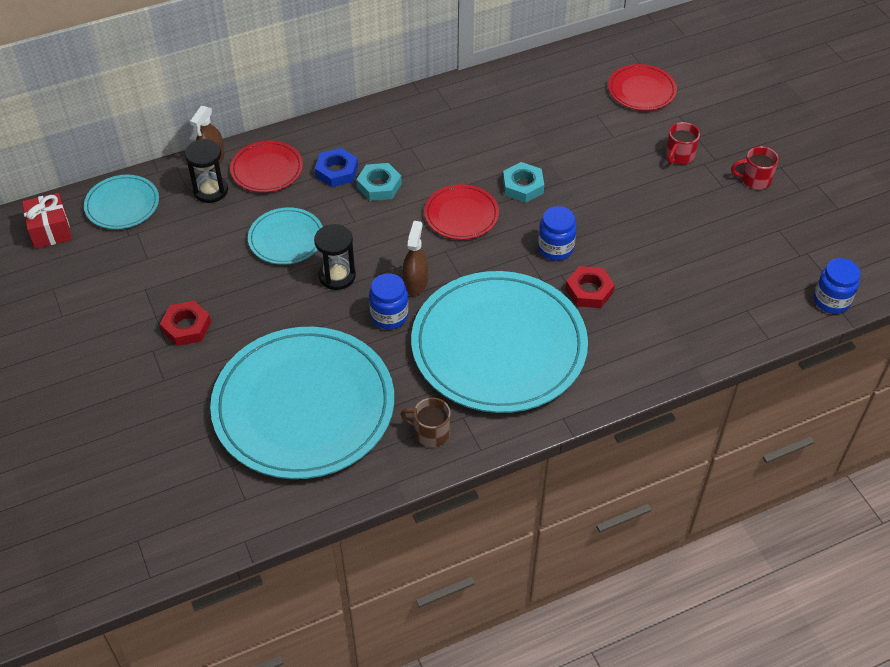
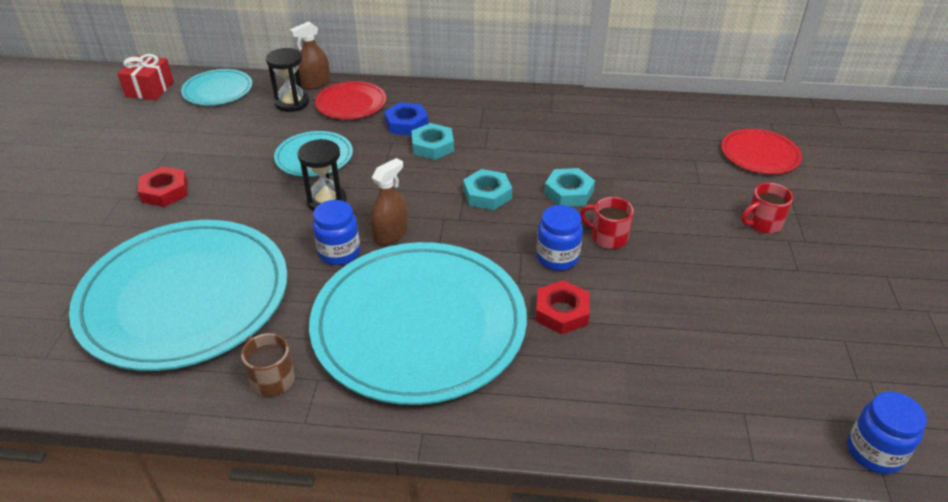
camera: 30 degrees right, 10 degrees down
(461, 214) = (487, 194): red plate -> turquoise nut
(755, 179) = (844, 277): red mug -> red mug (607, 237)

